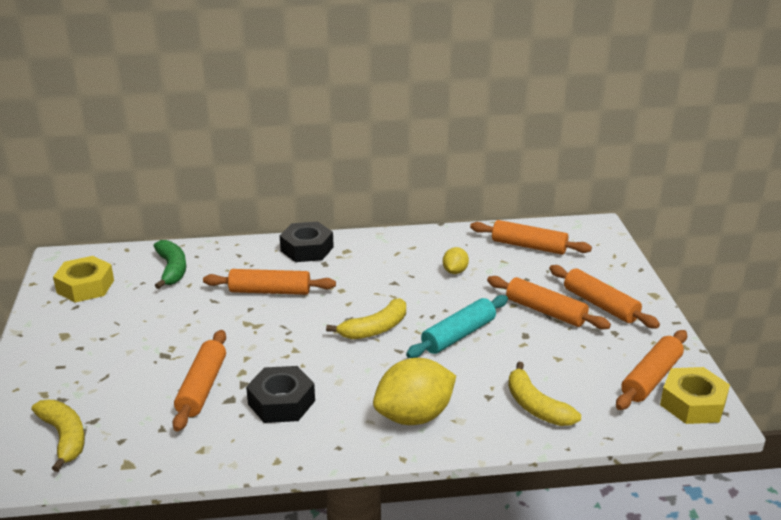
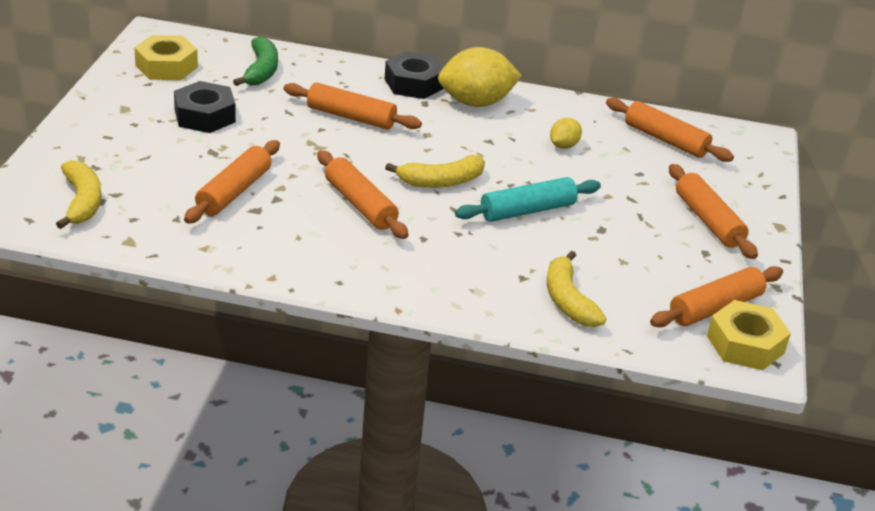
camera: 15 degrees right, 5 degrees up
(281, 402) = (305, 226): black nut -> black nut (205, 116)
(414, 416) = (433, 275): yellow lemon -> yellow lemon (476, 103)
(545, 311) = (640, 211): orange rolling pin -> orange rolling pin (360, 204)

